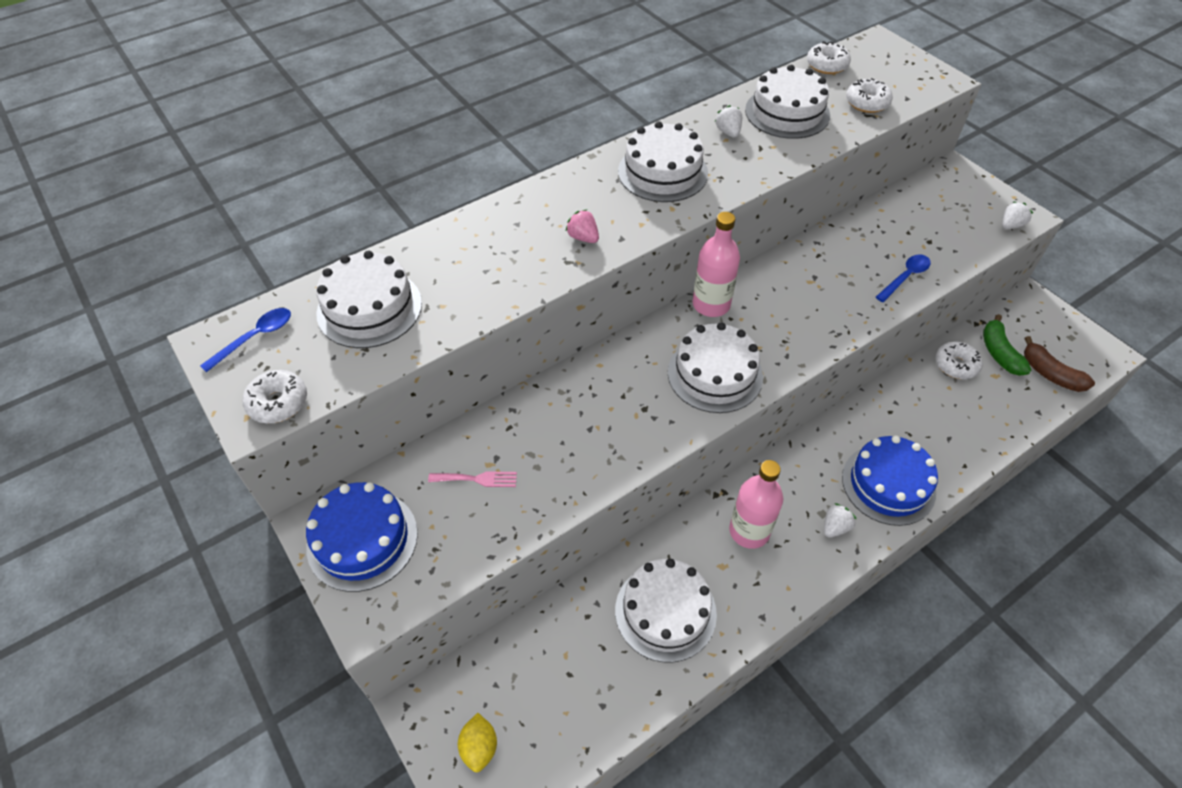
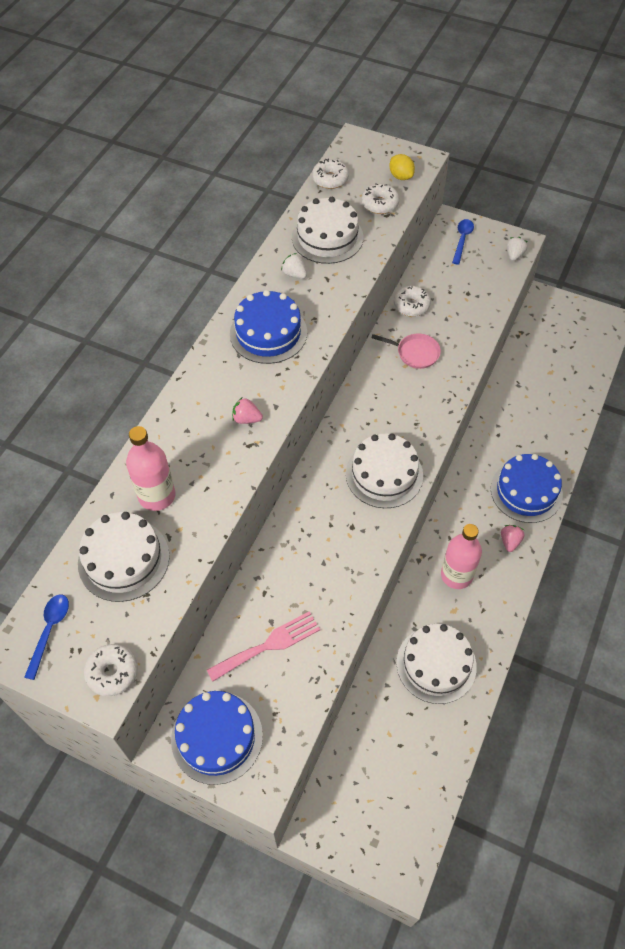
camera: 30 degrees left, 5 degrees up
(477, 479) = (269, 645): pink fork -> pink fork, size x1.63
(479, 747) = (373, 830): yellow lemon -> yellow lemon (401, 176)
(662, 172) = (268, 333): white cake -> blue cake
(711, 304) = (347, 418): pink bottle -> pink bottle (157, 496)
(829, 274) = (415, 353): none -> pink pan
(835, 527) = (510, 541): white strawberry -> pink strawberry
(905, 277) = (468, 331): blue spoon -> blue spoon (462, 240)
(956, 365) = (521, 376): white donut -> white donut (411, 305)
(999, 353) = (544, 352): green banana -> none
(1050, 373) = (583, 353): brown banana -> none

